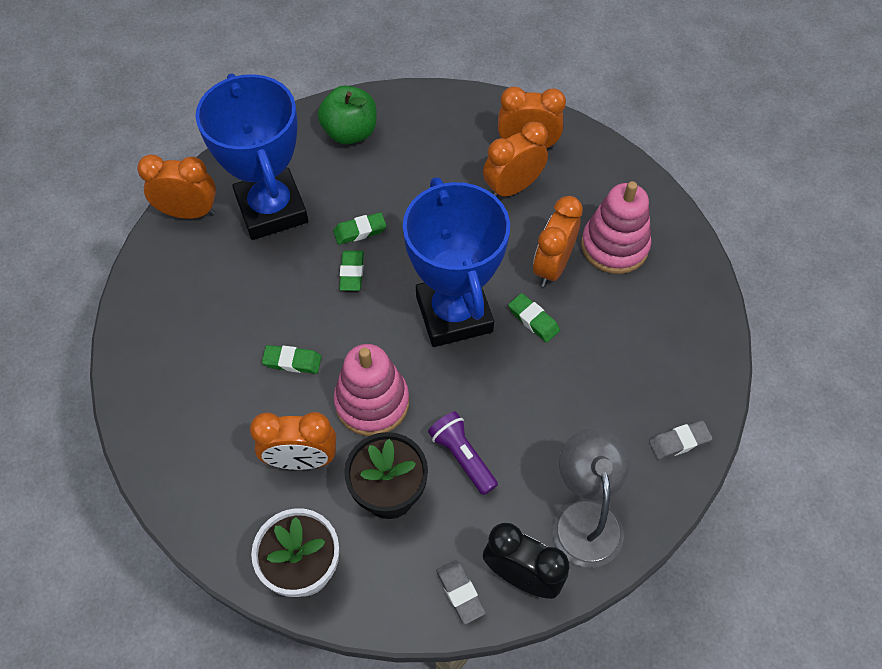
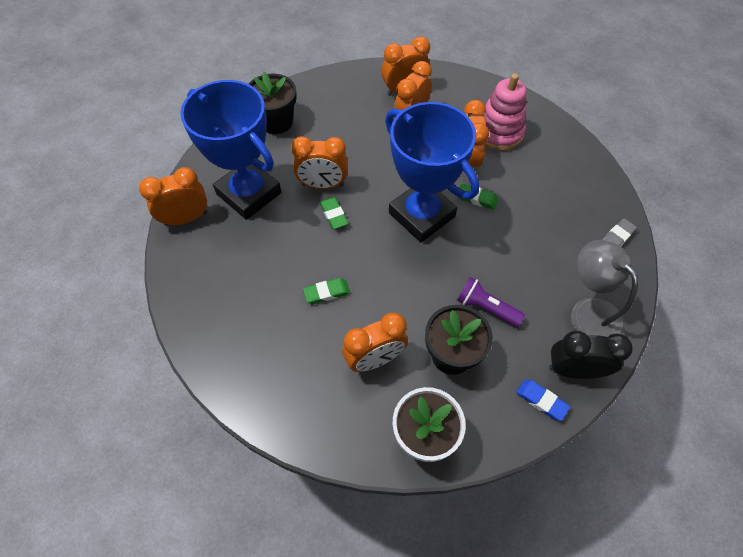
camera: 25 degrees left, 0 degrees up
(350, 133) = (276, 122): green apple -> black flower pot
(360, 231) = (322, 185): green eraser -> orange clock
(372, 402) = (401, 297): pink stacking toy -> none
(460, 592) = (541, 401): grey eraser -> blue eraser

